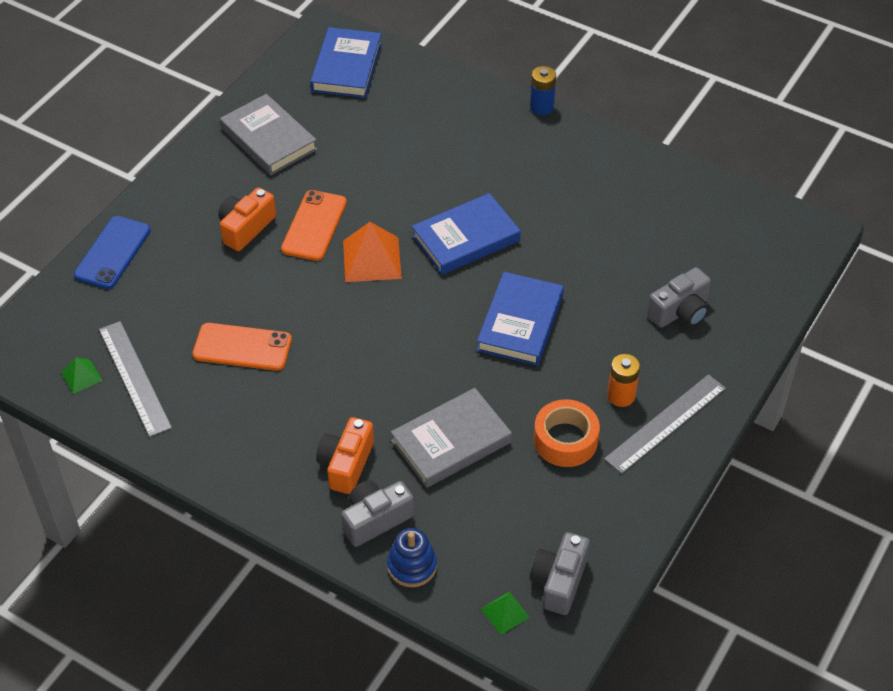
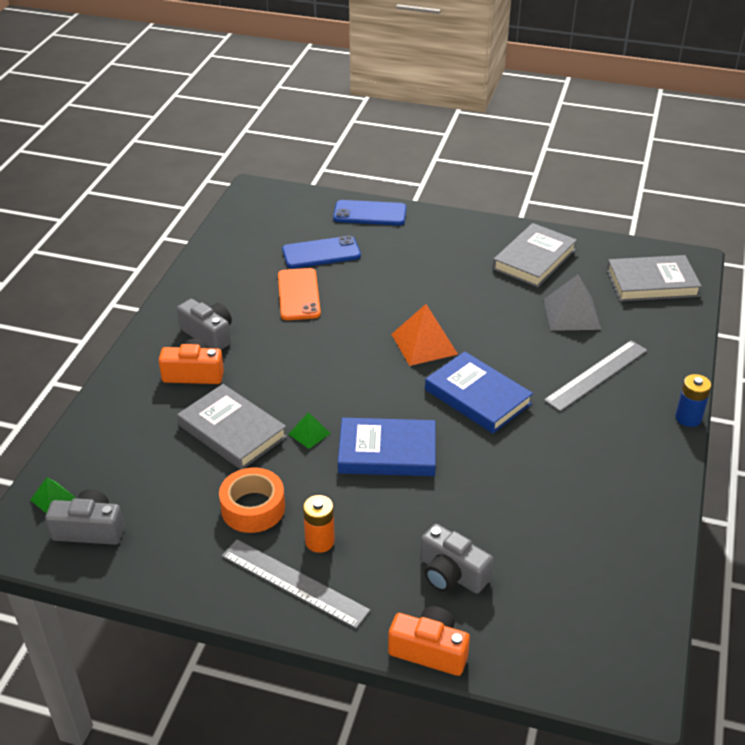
camera: 75 degrees right, 10 degrees down
(81, 376) = (245, 228): green pyramid -> green pyramid (309, 433)
(134, 378) = (251, 251): grey ruler -> grey ruler (596, 375)
(171, 312) = (321, 253): none -> blue phone
(246, 228) = (426, 269): orange camera -> orange camera (429, 650)
(314, 226) = (447, 304): orange phone -> none
(347, 67) = (652, 283): blue book -> grey book
(370, 137) = (571, 314): none -> grey pyramid
(375, 519) = (140, 401): grey camera -> grey camera (209, 334)
(412, 566) = (96, 432): blue stacking toy -> none

